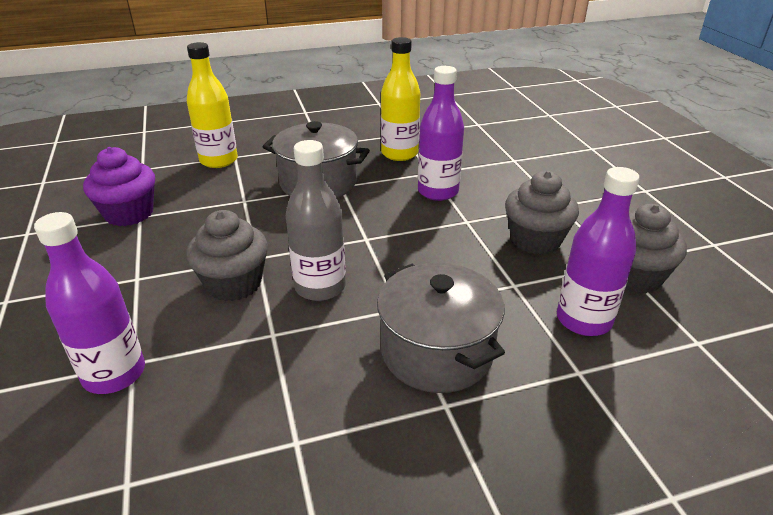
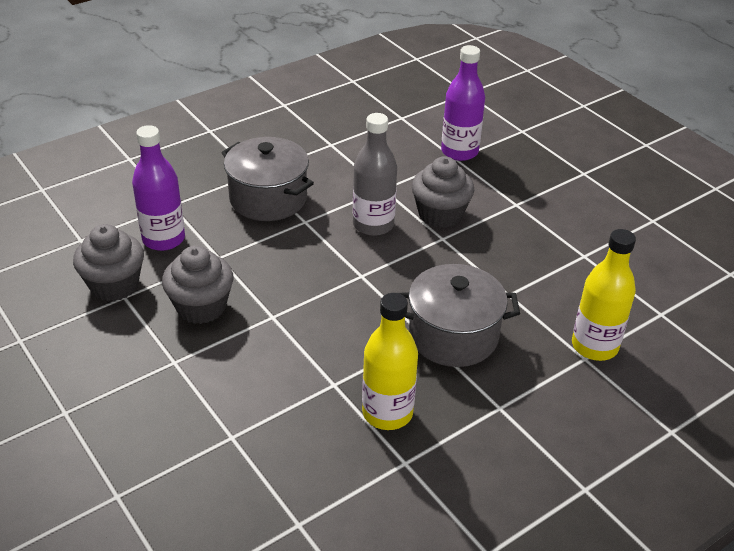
camera: 160 degrees right, 5 degrees up
(129, 213) = (597, 256): purple cupcake -> none
(438, 191) = (314, 352): purple bottle -> none

